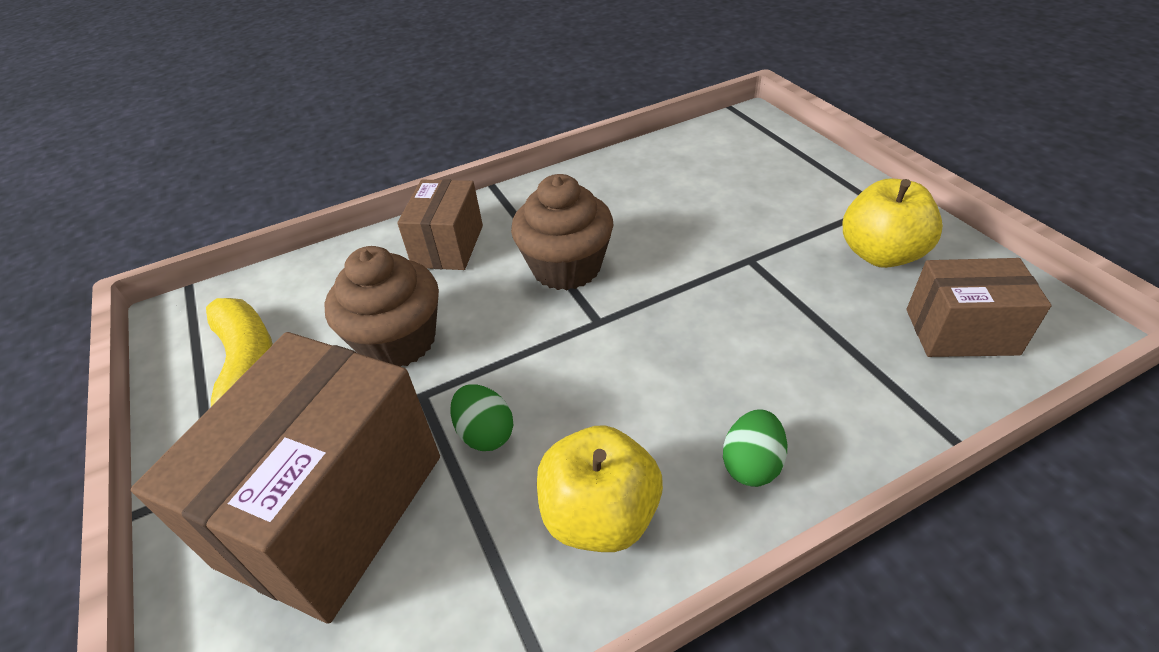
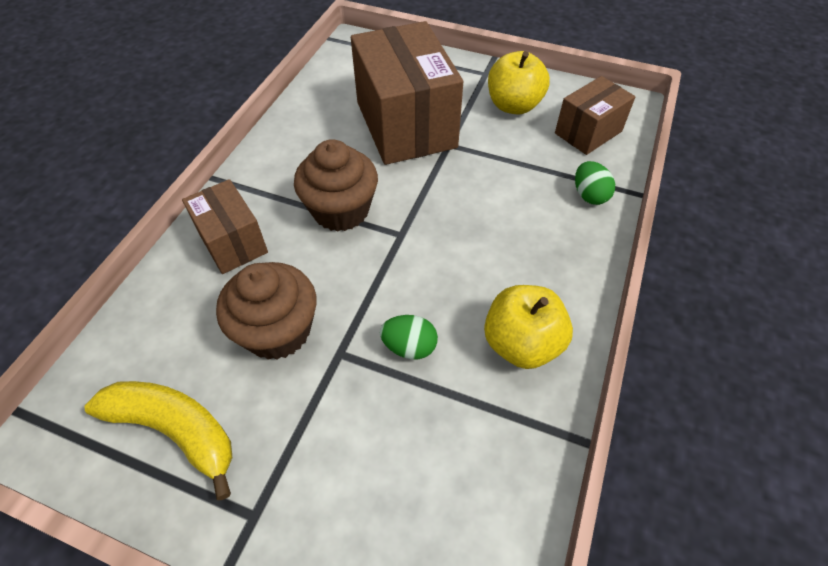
camera: 45 degrees left, 10 degrees up
(333, 509) = (366, 461): brown box -> brown box (406, 125)
(751, 464) = (564, 264): green egg -> green egg (589, 195)

